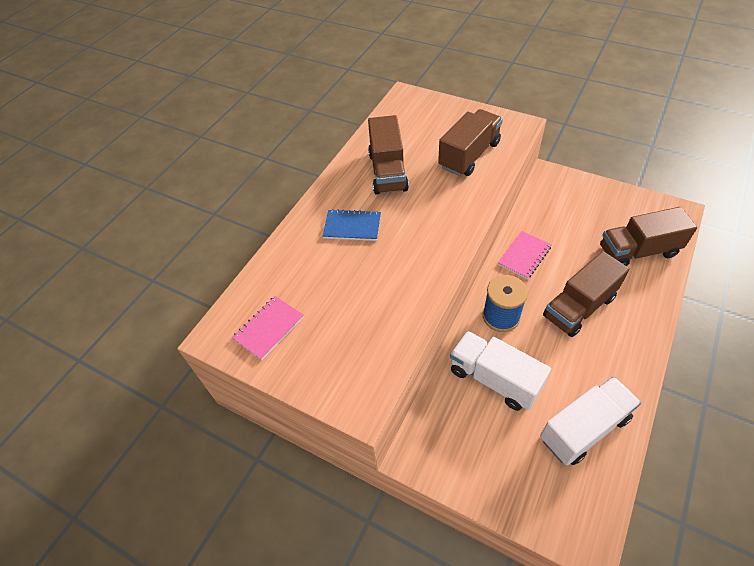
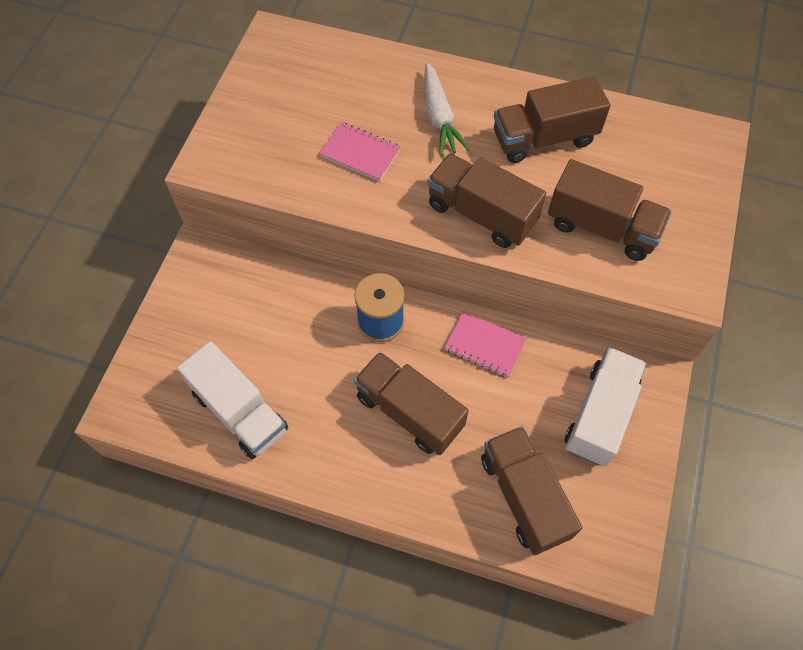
camera: 75 degrees right, 10 degrees up
(269, 328) = (286, 72): pink notebook -> pink notebook (360, 153)
(352, 226) = (439, 117): blue notebook -> white carrot
(450, 214) = (481, 214): none -> brown truck
(494, 379) = (293, 318): white truck -> white truck (600, 415)

